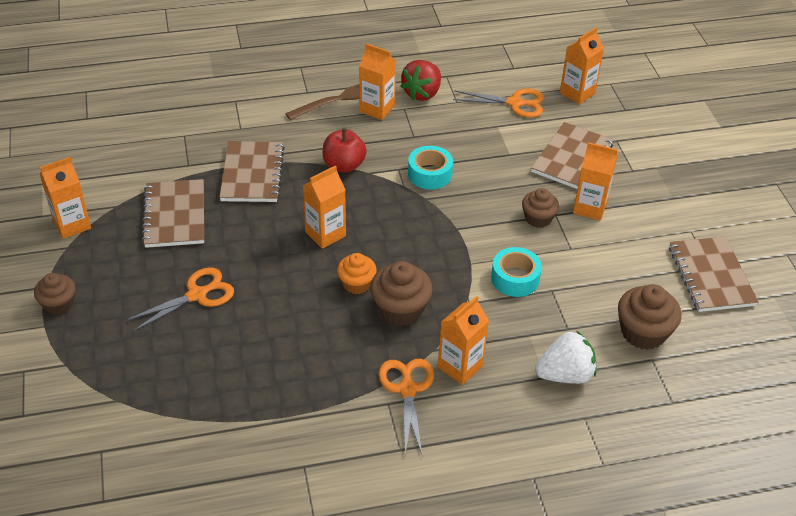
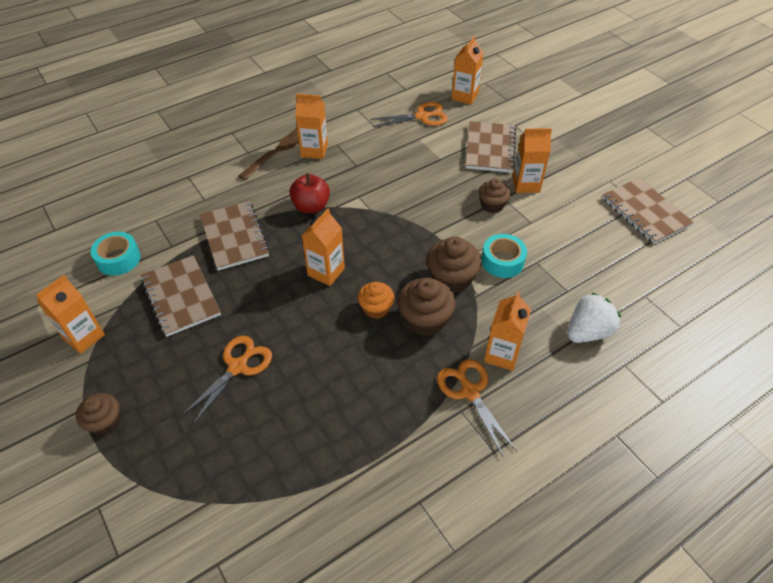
camera: 20 degrees left, 5 degrees up
(422, 93) = (344, 128): red strawberry -> none
(430, 174) = (386, 193): turquoise tape -> turquoise tape (118, 259)
(643, 332) = (624, 275): brown cupcake -> brown cupcake (451, 278)

